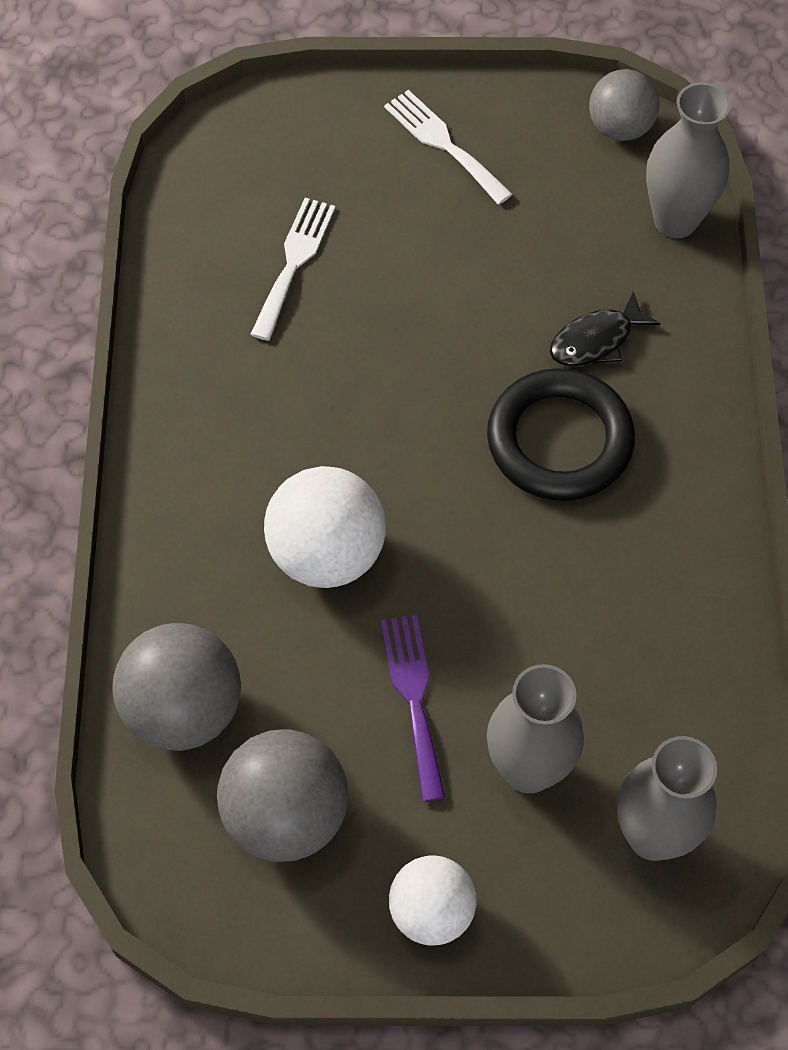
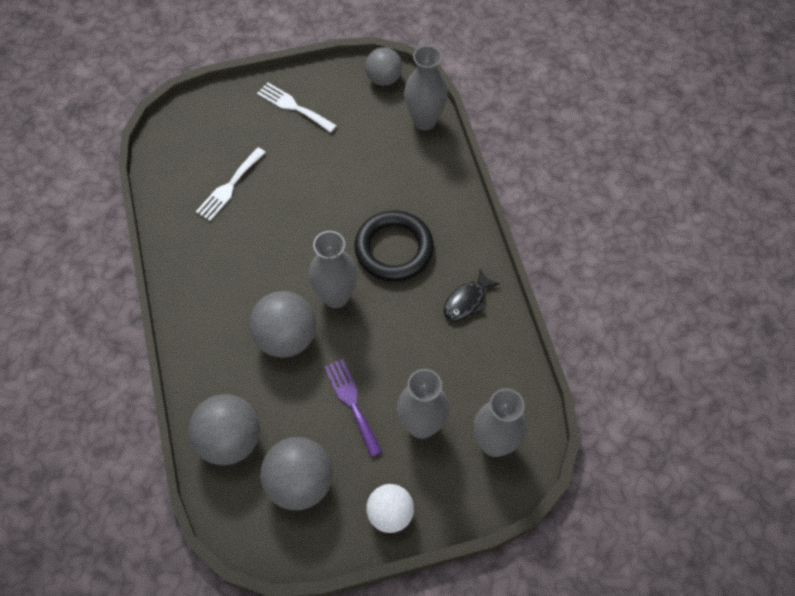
camera: 15 degrees left, 0 degrees up
(294, 262) = (229, 187): white fork -> white fork turned 150 degrees counterclockwise
(327, 553) = (286, 337): white ball -> grey ball
(433, 501) = (336, 296): none -> grey vase
(596, 340) = (399, 192): black fish -> black fish (467, 301)

